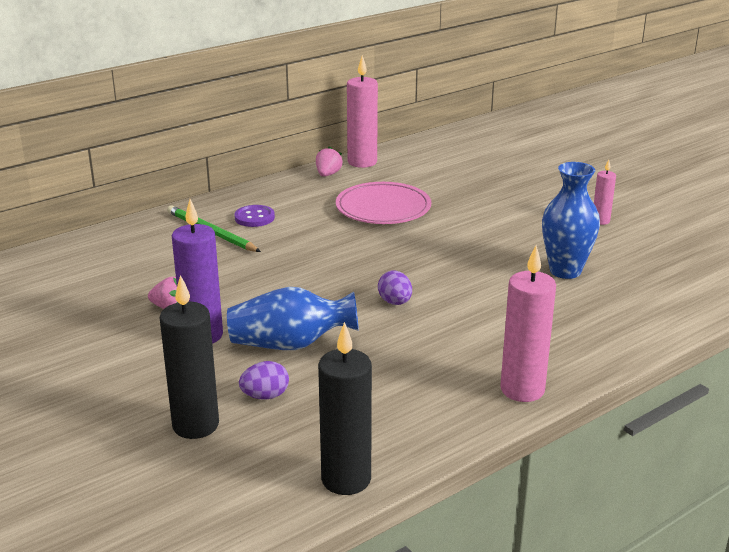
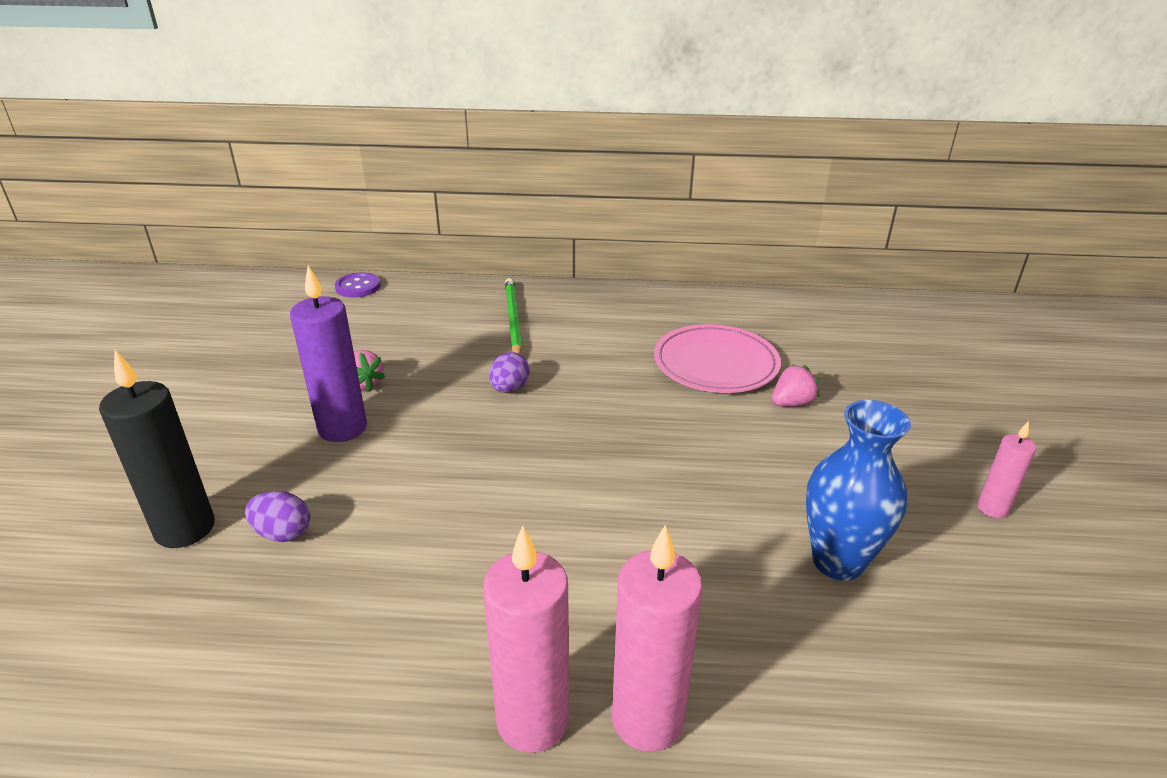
camera: 40 degrees right, 5 degrees up
(254, 217) = (572, 321): purple button -> purple button (358, 287)
(290, 344) = (394, 484): blue vase -> none
(328, 174) = (710, 301): pink strawberry -> pink strawberry (791, 403)
(346, 479) = (179, 704): black candle -> none
(362, 162) = (767, 301): pink candle -> pink candle (647, 719)
(395, 302) = (565, 490): purple egg -> purple egg (509, 389)

